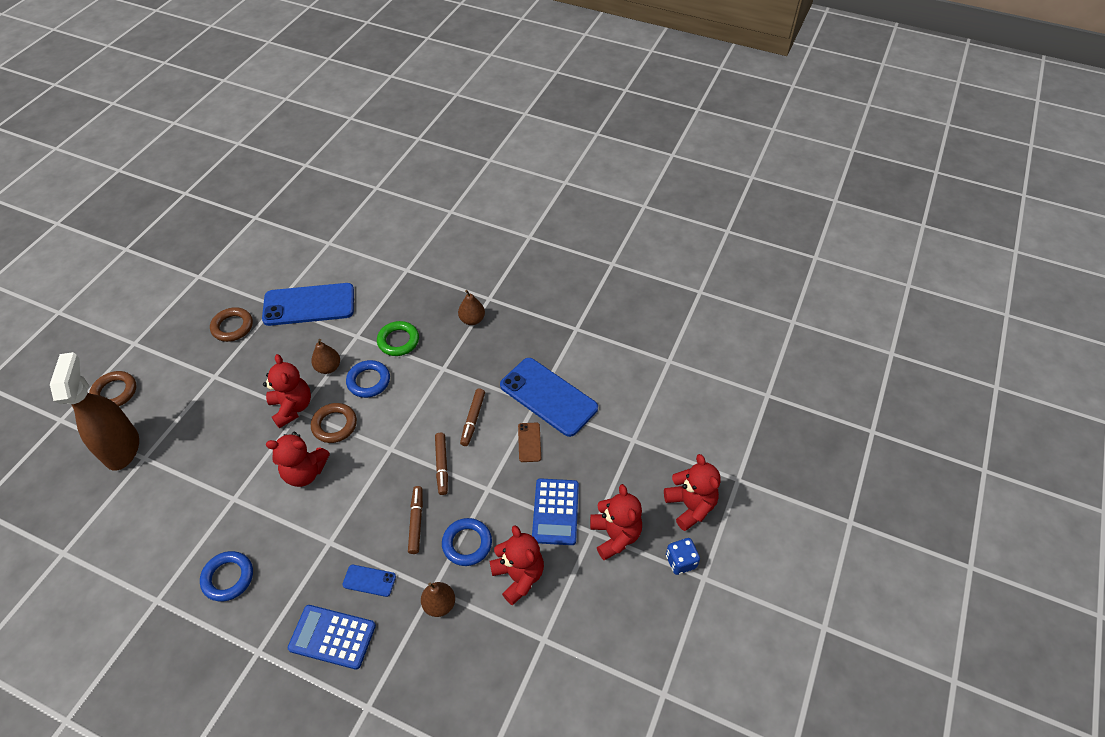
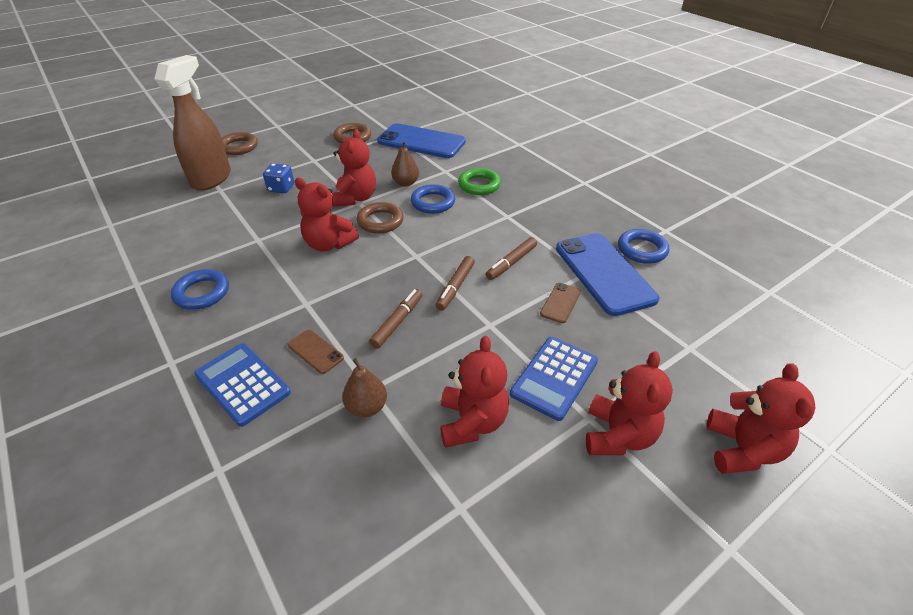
camera: 30 degrees right, 10 degrees down
(369, 580) = (315, 351): blue phone -> brown phone
(467, 543) = (435, 364): blue ring -> blue ring (642, 250)
(472, 320) = (558, 192): brown pear -> none
(680, 561) = (700, 510): blue dice -> blue dice (281, 188)

